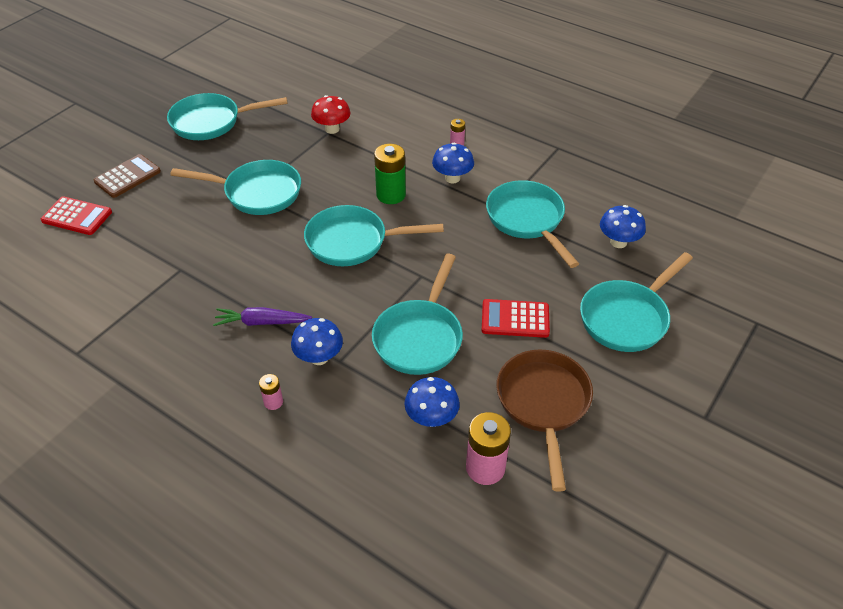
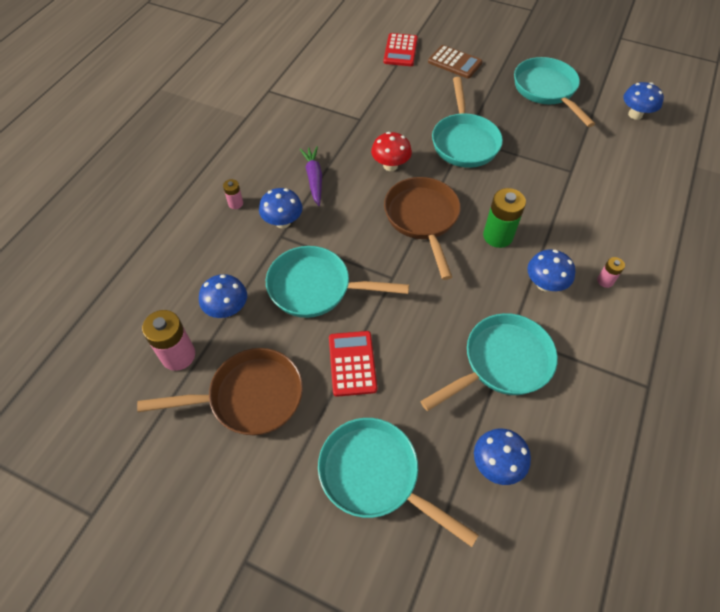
camera: 80 degrees right, 10 degrees up
(273, 79) = (635, 115): none -> blue mushroom
(332, 129) = (578, 173): red mushroom -> red mushroom (390, 165)
(353, 242) = (422, 219): turquoise pan -> brown pan

